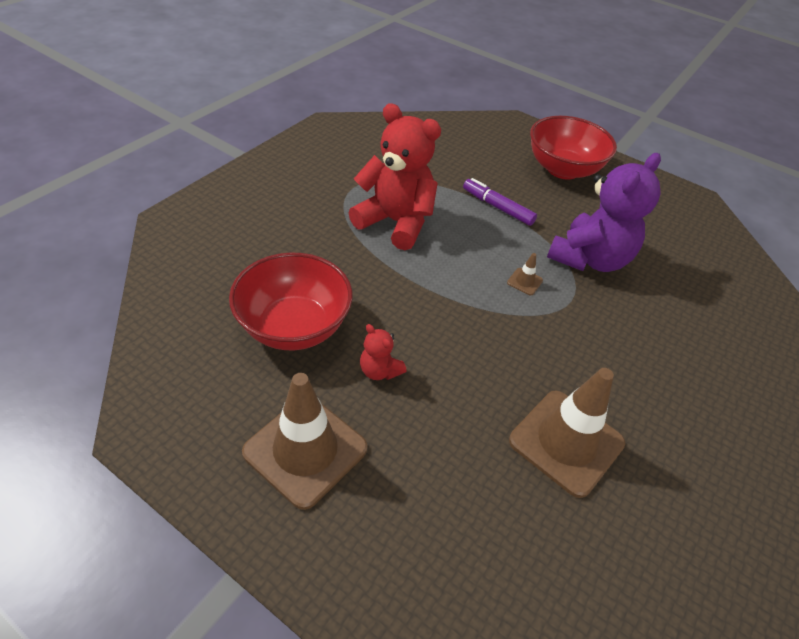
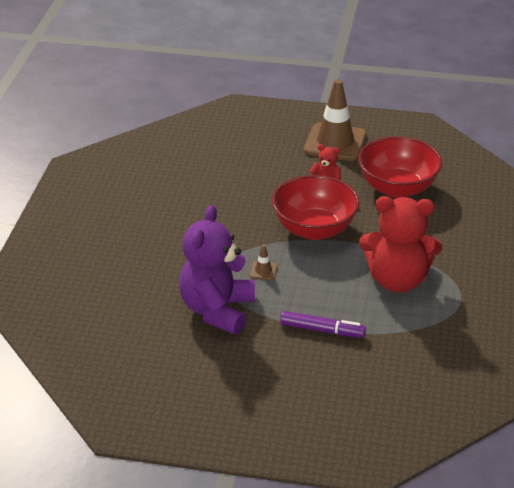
camera: 160 degrees right, 10 degrees down
(563, 169) = (281, 407): red bowl -> red bowl (314, 229)
(566, 442) = (195, 189): brown traffic cone -> none

